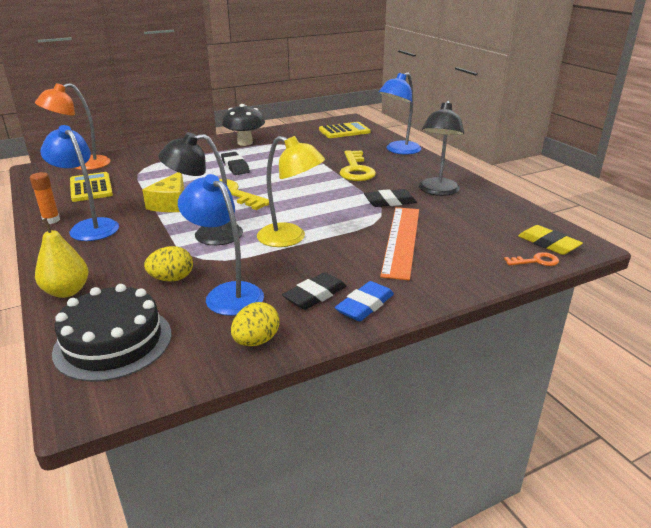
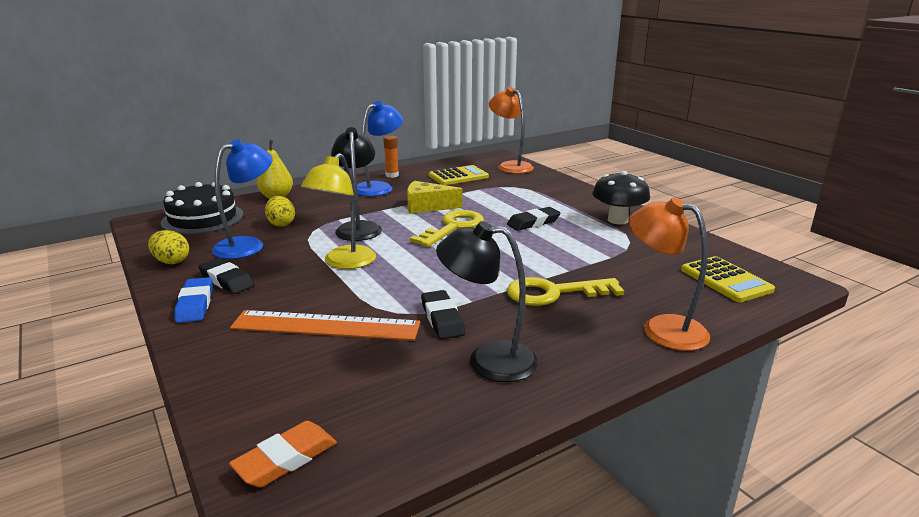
camera: 85 degrees right, 5 degrees down
(364, 305) = (195, 304): blue eraser -> blue eraser turned 45 degrees clockwise
(398, 150) = (662, 328): blue lamp -> orange lamp
(536, 261) = (236, 435): orange key -> none
(548, 244) = (286, 459): yellow eraser -> orange eraser

